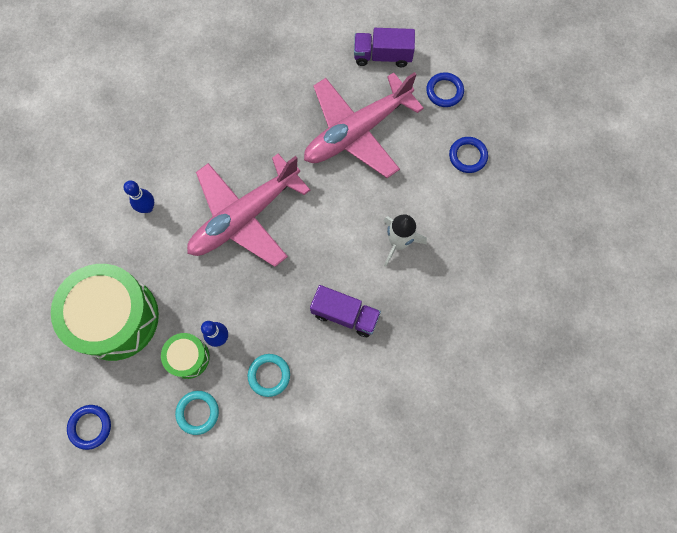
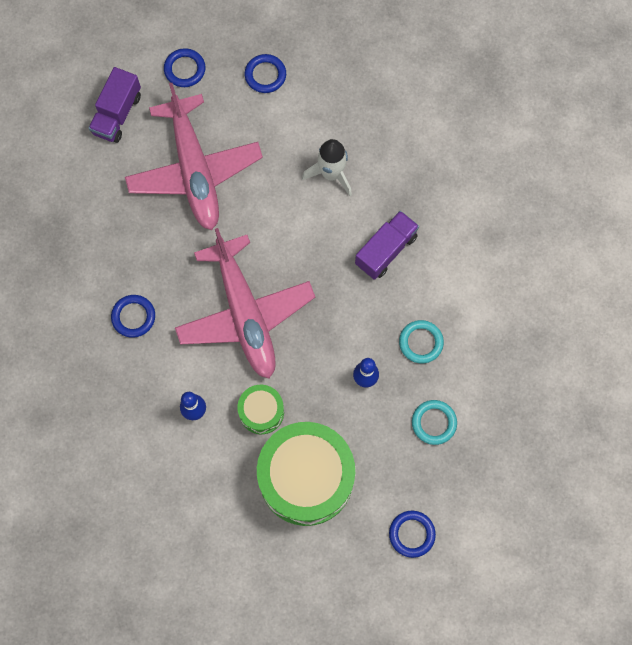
camera: 70 degrees left, 0 degrees up
(188, 357) = (375, 416): green drum -> green drum (261, 412)
(212, 132) = (133, 317): none -> blue ring

